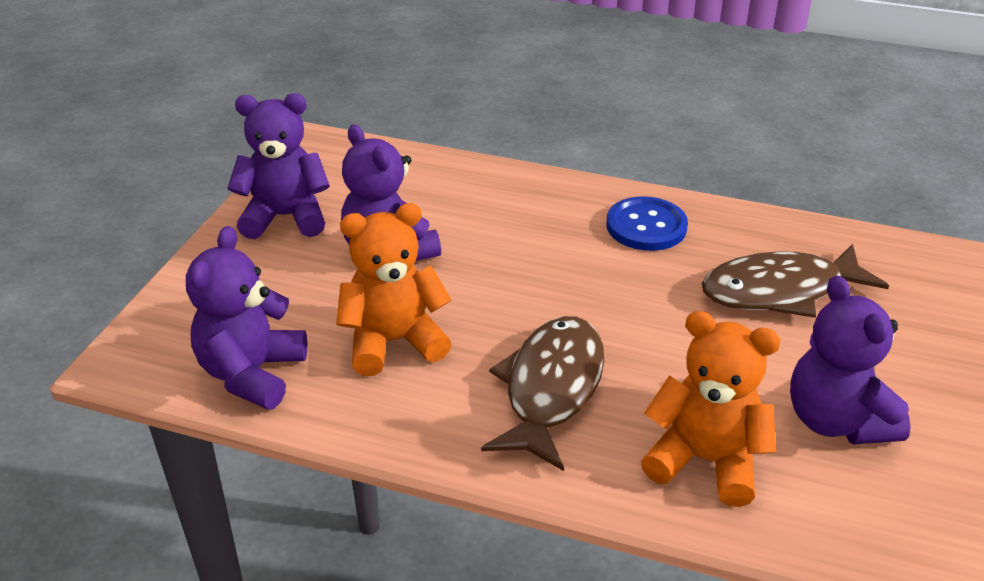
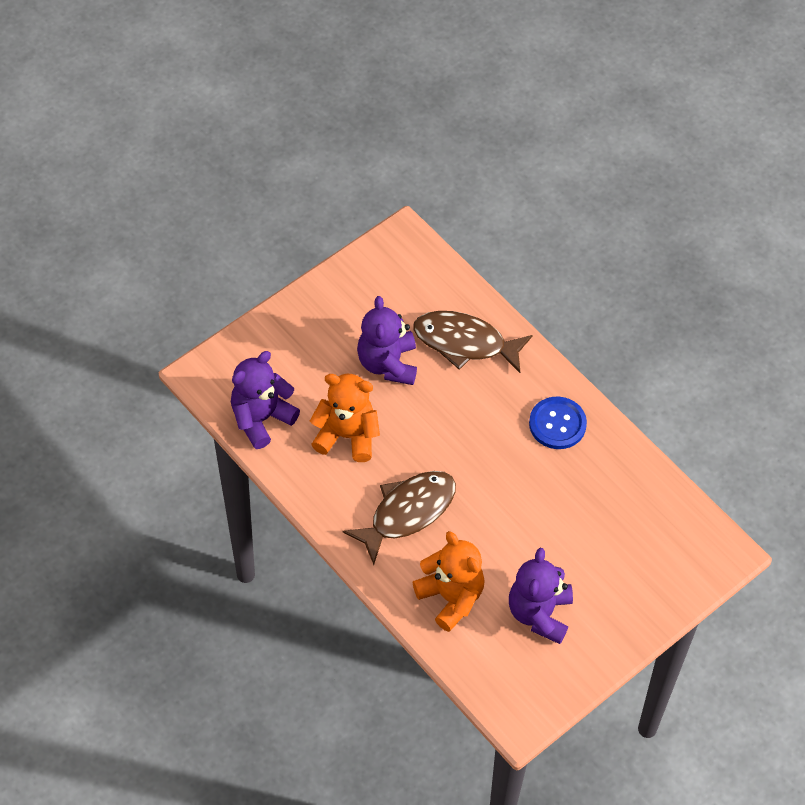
camera: 30 degrees right, 20 degrees up
(285, 217) = (344, 301): purple teddy bear -> none
(780, 291) = (592, 516): brown fish -> brown fish (465, 343)

